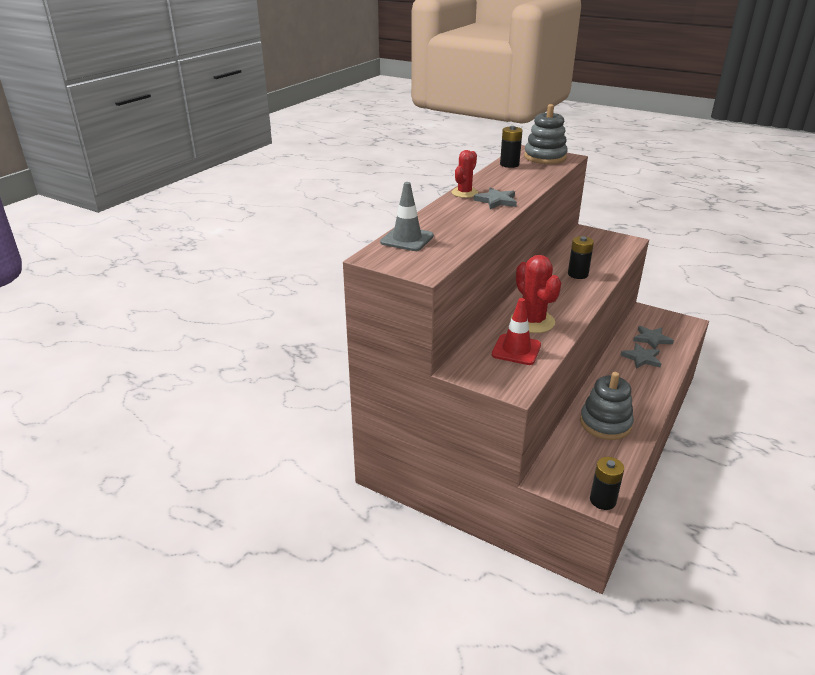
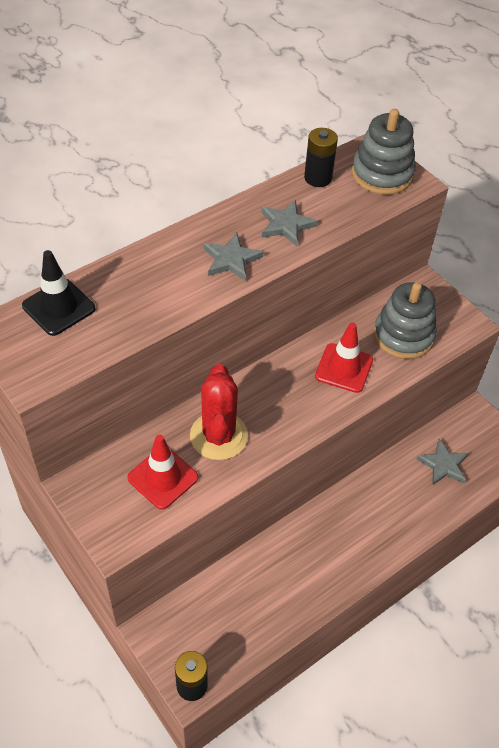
camera: 20 degrees right, 20 degrees up
(407, 239) = (58, 307): grey traffic cone -> black traffic cone
(464, 193) = (205, 228): red cactus -> none
(578, 274) = (344, 368): black battery -> red traffic cone
(605, 423) = (278, 578): grey stacking toy -> grey stacking toy (403, 335)
(641, 358) = (404, 492): grey star -> grey star (286, 225)

